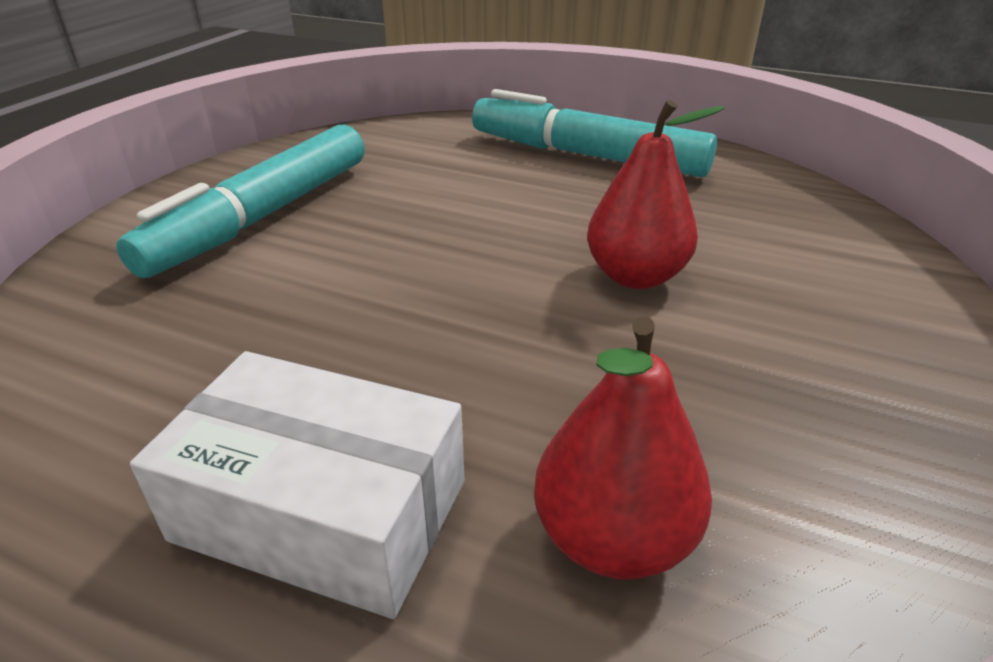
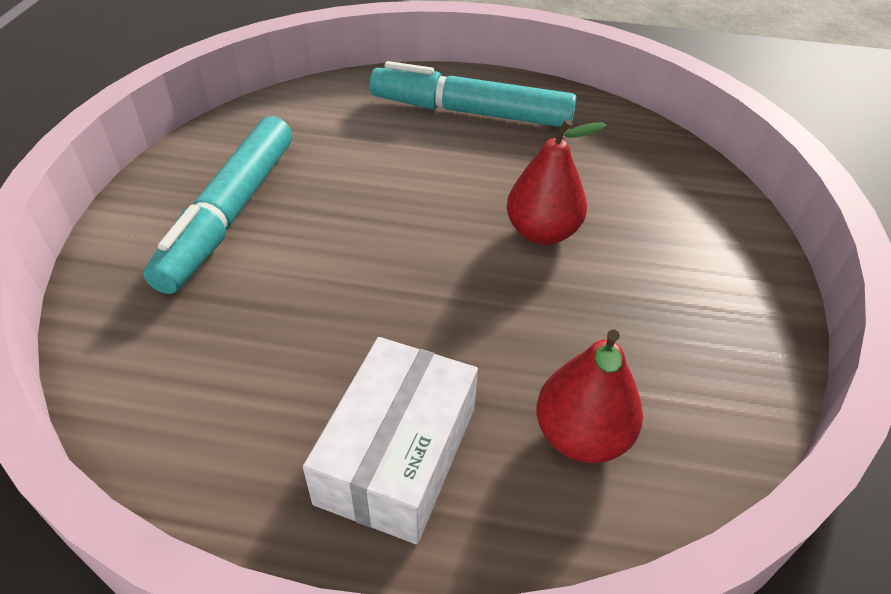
camera: 15 degrees left, 10 degrees up
(321, 510) = (397, 454): white box -> white box turned 75 degrees counterclockwise

